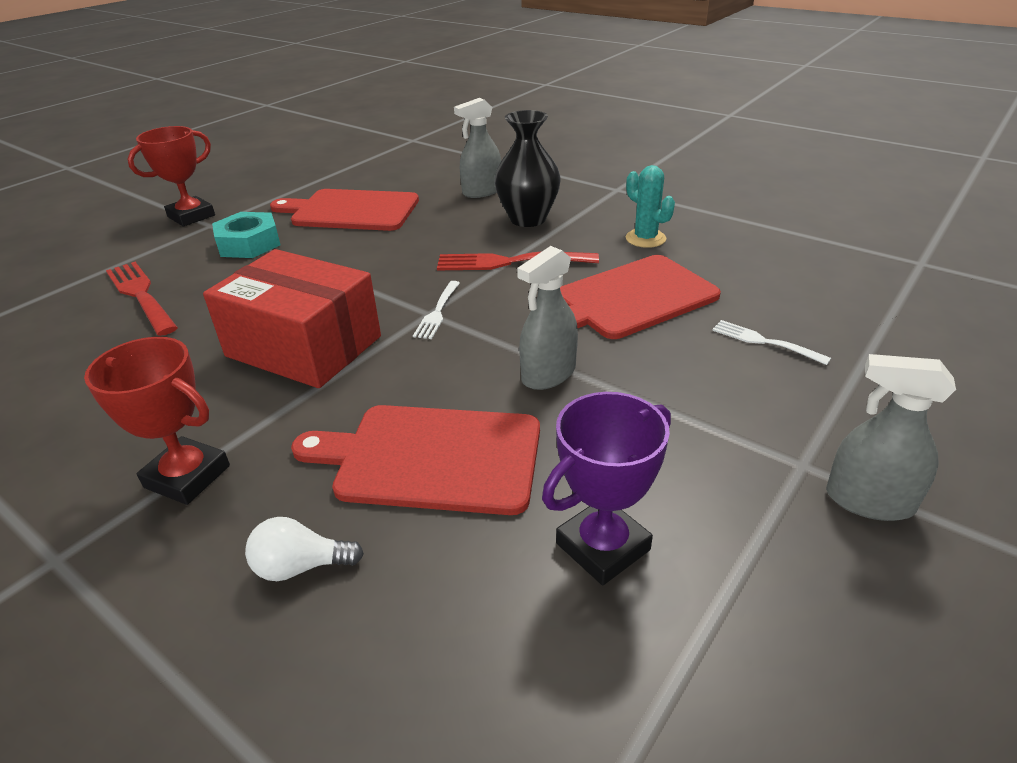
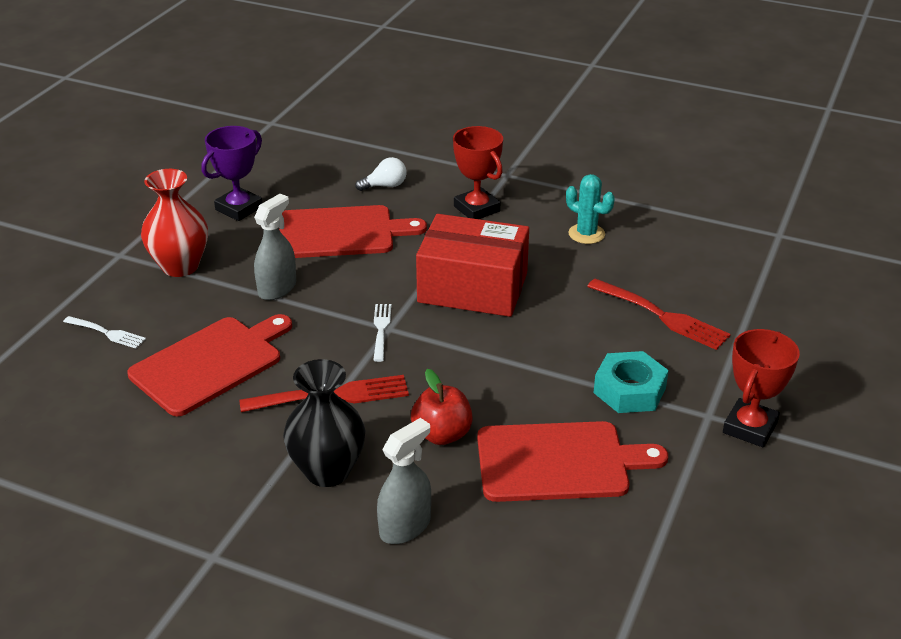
camera: 165 degrees right, 0 degrees up
(187, 476) = (476, 209): red trophy -> red trophy turned 45 degrees clockwise
(427, 231) = (442, 434): none -> red apple
(645, 239) = (185, 450): turquoise cactus -> turquoise cactus (586, 234)
(692, 427) = (180, 266): none -> red vase
(868, 501) = (92, 241): grey spray bottle -> none

